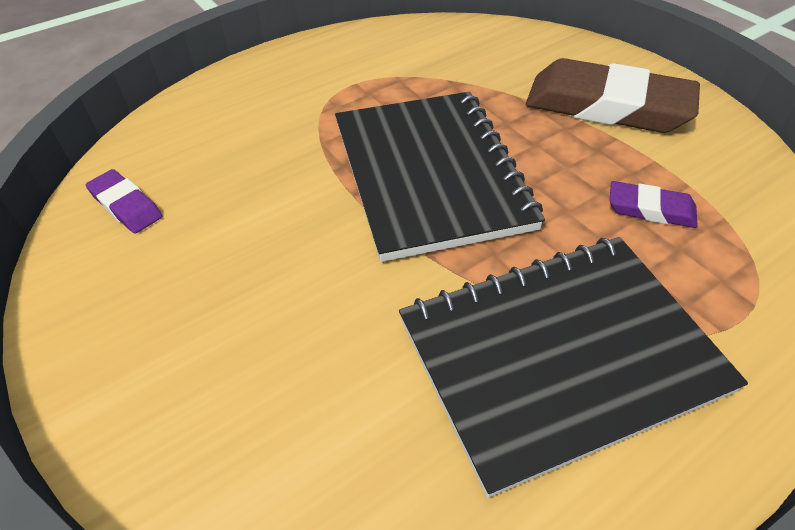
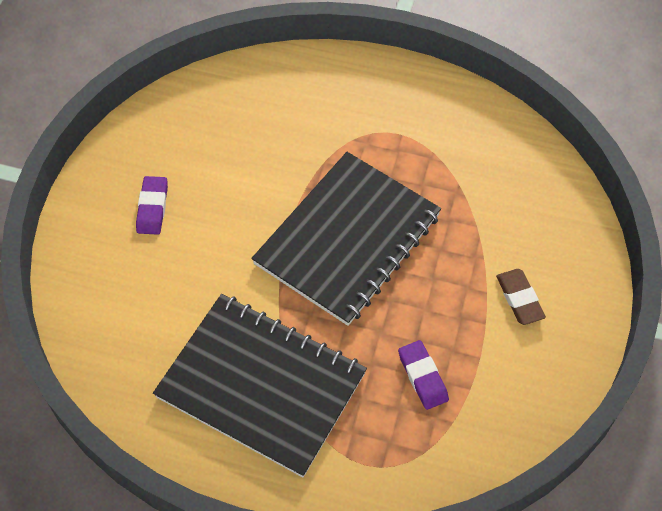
camera: 50 degrees right, 10 degrees up
(126, 205) = (190, 114): purple eraser -> purple eraser (152, 208)
(607, 106) = (519, 299): brown eraser -> brown eraser, size x0.47

